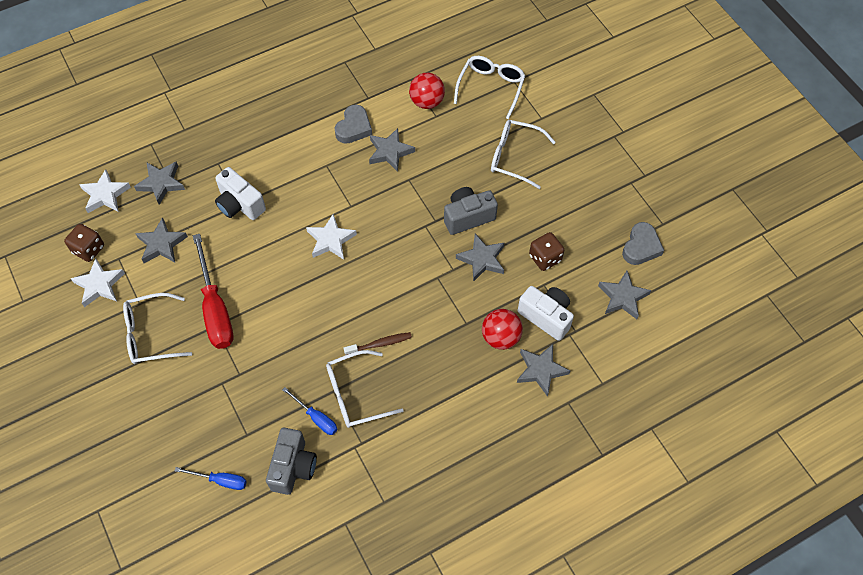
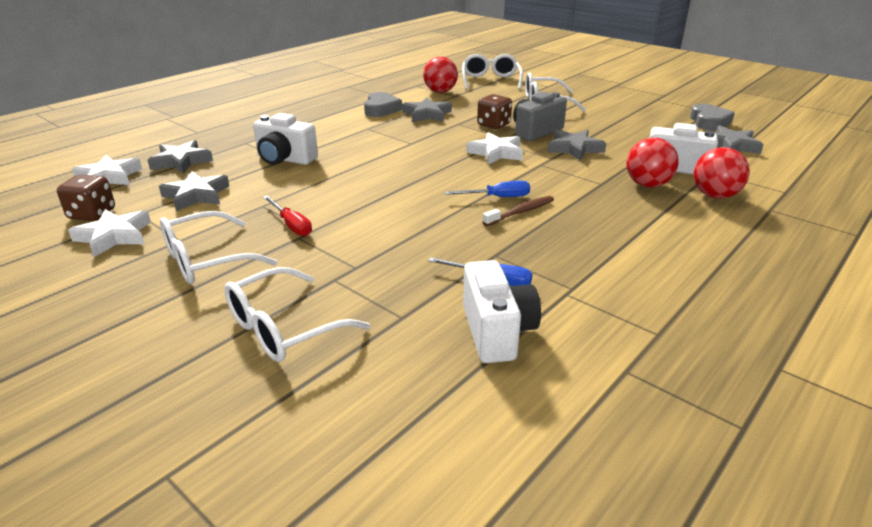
camera: 20 degrees left, 30 degrees down
(215, 308) = (291, 225): red screwdriver -> red screwdriver, size x0.51
(220, 480) = (390, 374): blue screwdriver -> blue screwdriver (497, 197)
(293, 467) = (497, 332): grey camera -> white camera
(330, 240) = (405, 162): white star -> white star (496, 153)
(356, 394) = (527, 251): white glasses -> white glasses (284, 328)
(541, 370) = (714, 196): grey star -> red ball
(545, 258) = (633, 139): brown dice -> brown dice (493, 125)

